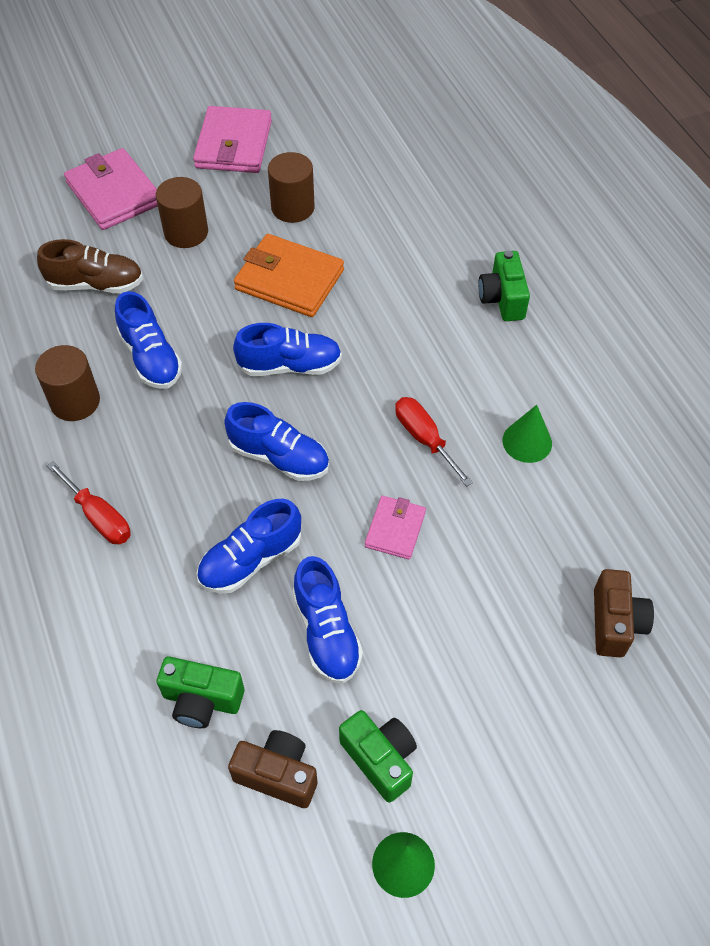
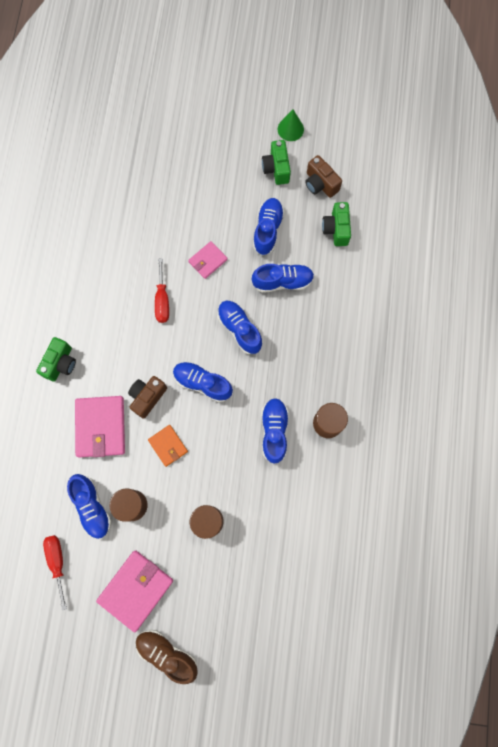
camera: 150 degrees left, 20 degrees up
(96, 284) = (281, 507): brown shoe -> brown shoe (167, 653)
(99, 517) = (343, 343): red screwdriver -> red screwdriver (57, 562)
(114, 193) = (236, 585): pink wallet -> pink wallet (100, 427)
(202, 700) = (336, 229): green camera -> green camera turned 135 degrees counterclockwise
(289, 279) = (168, 446): orange wallet -> orange wallet, size x0.56
(340, 187) = (92, 507): none -> blue shoe
(527, 442) = (114, 271): green cone -> none
(615, 623) = (143, 168): brown camera -> brown camera (147, 397)

